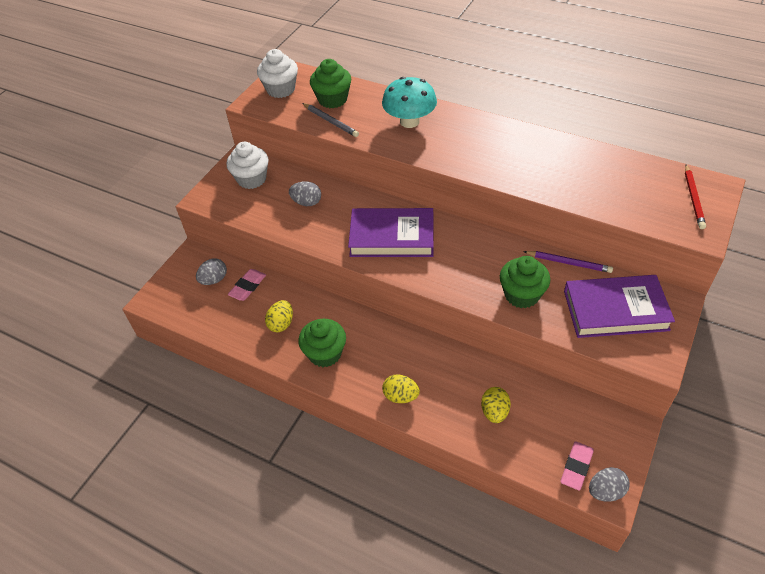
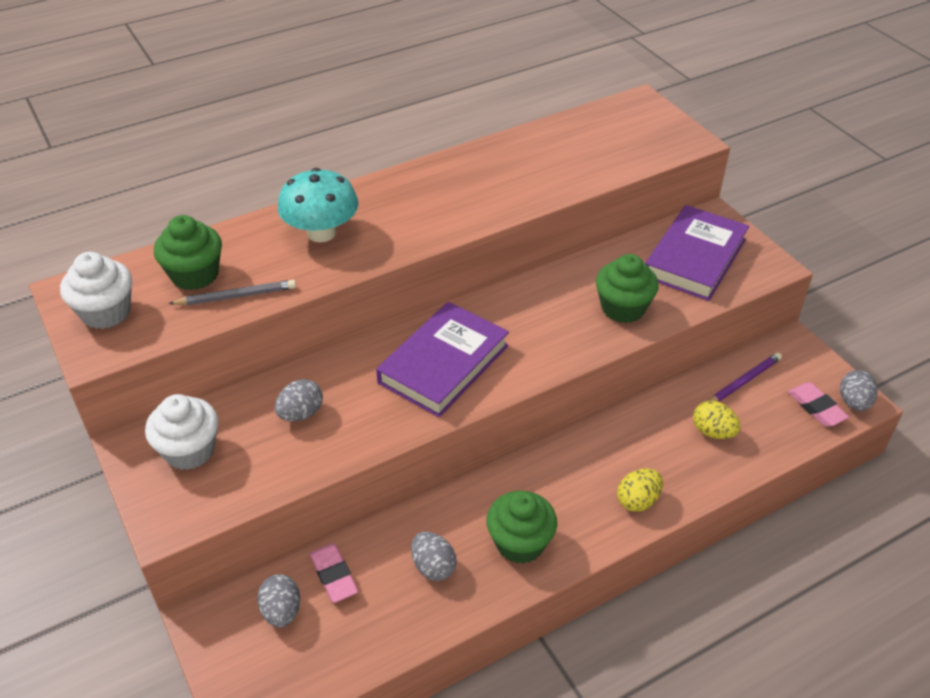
camera: 60 degrees left, 5 degrees down
(281, 324) = (433, 567): yellow egg -> grey egg
(568, 263) = (609, 254): purple pencil -> purple pencil (743, 381)
(693, 198) = (644, 121): red pencil -> none

